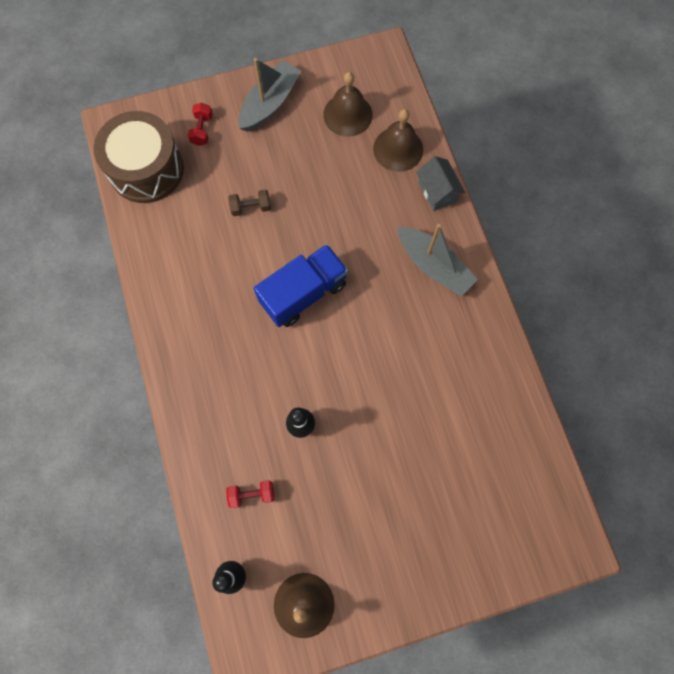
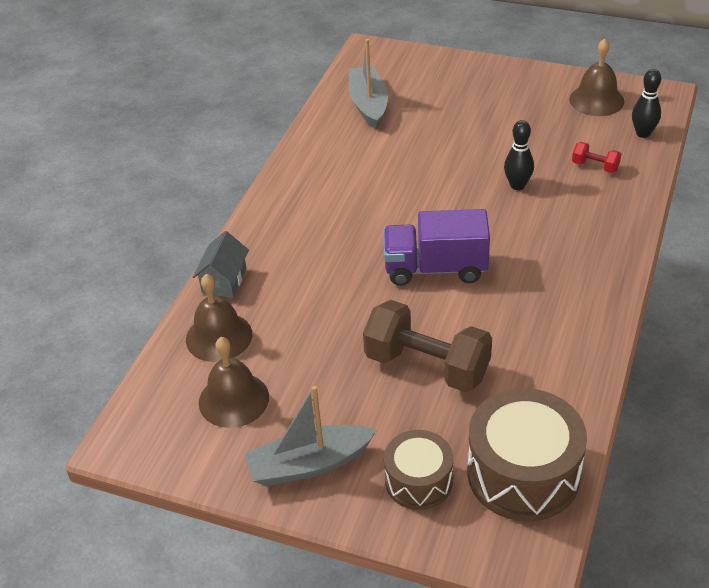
camera: 140 degrees left, 30 degrees down
(202, 130) = (418, 481): red dumbbell -> brown drum
(251, 207) = (427, 366): brown dumbbell -> brown dumbbell, size x2.23
(303, 293) = (435, 268): blue truck -> purple truck
(433, 266) = (293, 230): grey boat -> grey boat (368, 104)

